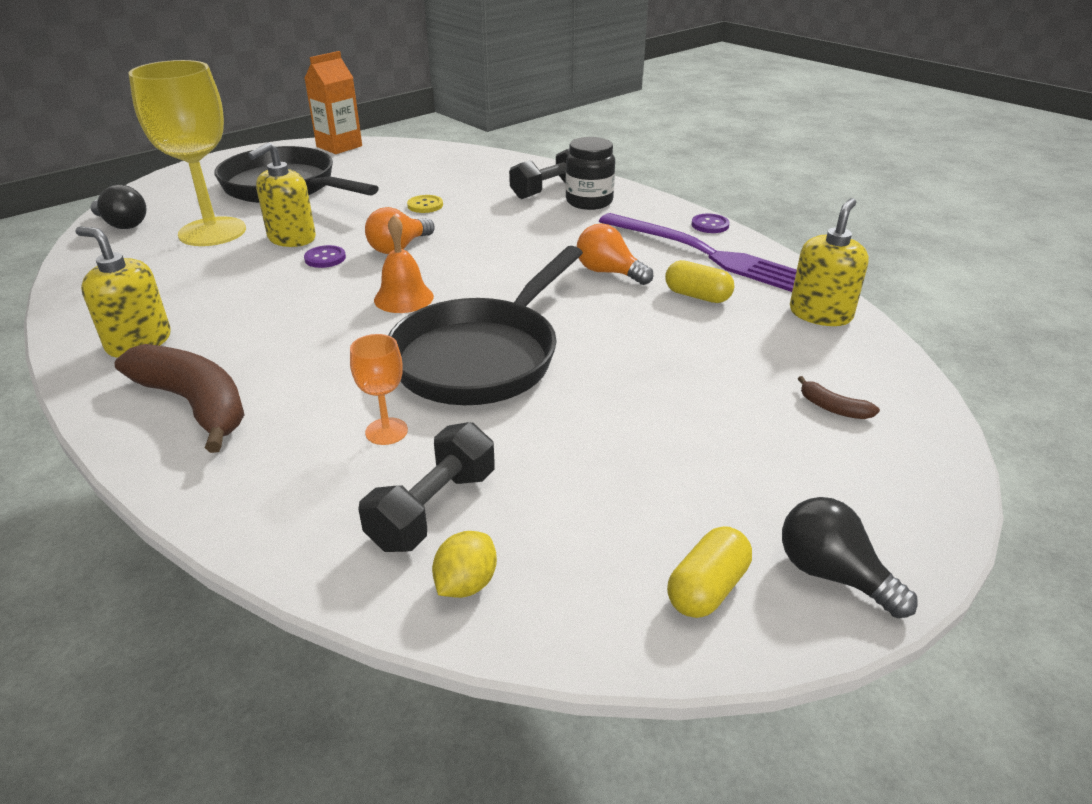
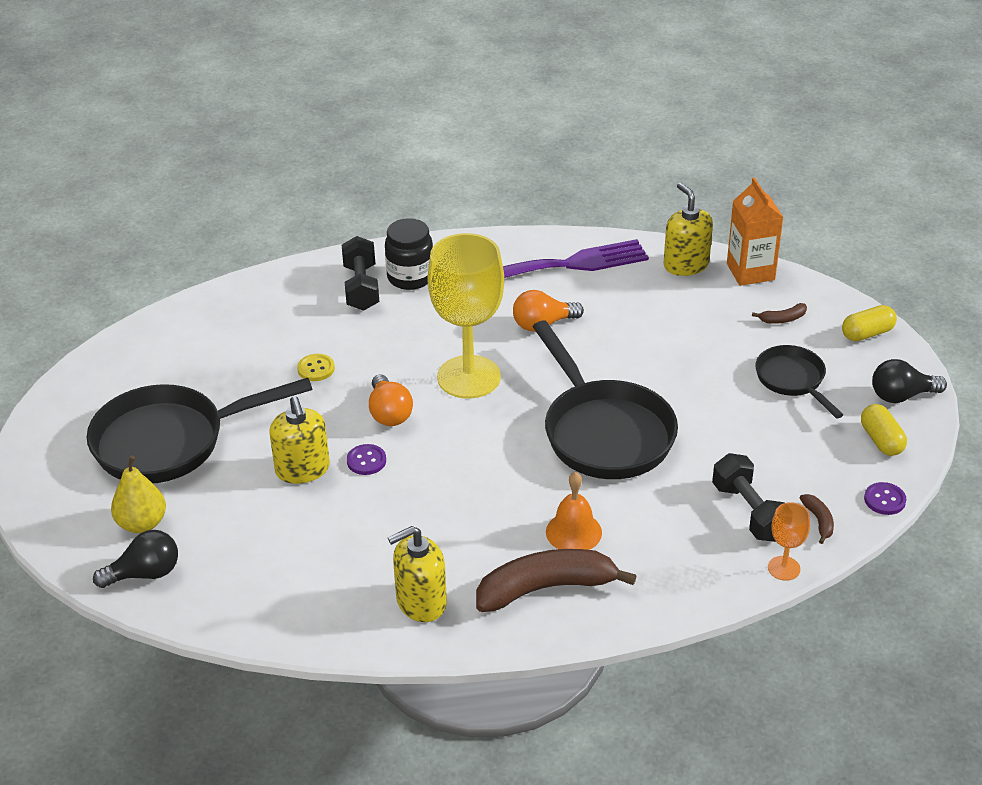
camera: 55 degrees left, 5 degrees up
(182, 207) = (142, 523): none -> yellow pear
(212, 232) = (232, 516): yellow goblet -> yellow goblet (469, 377)
(339, 146) = (91, 373): orange carton -> orange carton (750, 272)
(386, 431) = (656, 506): orange goblet -> orange goblet (784, 568)
(403, 298) = (482, 440): orange bell -> orange bell (573, 532)
(466, 584) = (819, 521): yellow lemon -> brown banana
(697, 296) = (615, 302): yellow capsule -> yellow capsule (867, 333)
(710, 225) = (517, 240): purple button -> purple button (884, 500)
(729, 456) = (792, 380): none -> black pan

